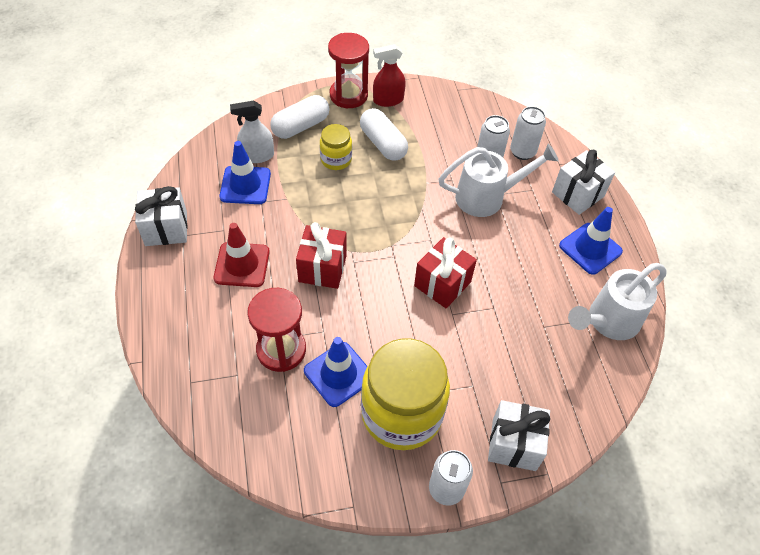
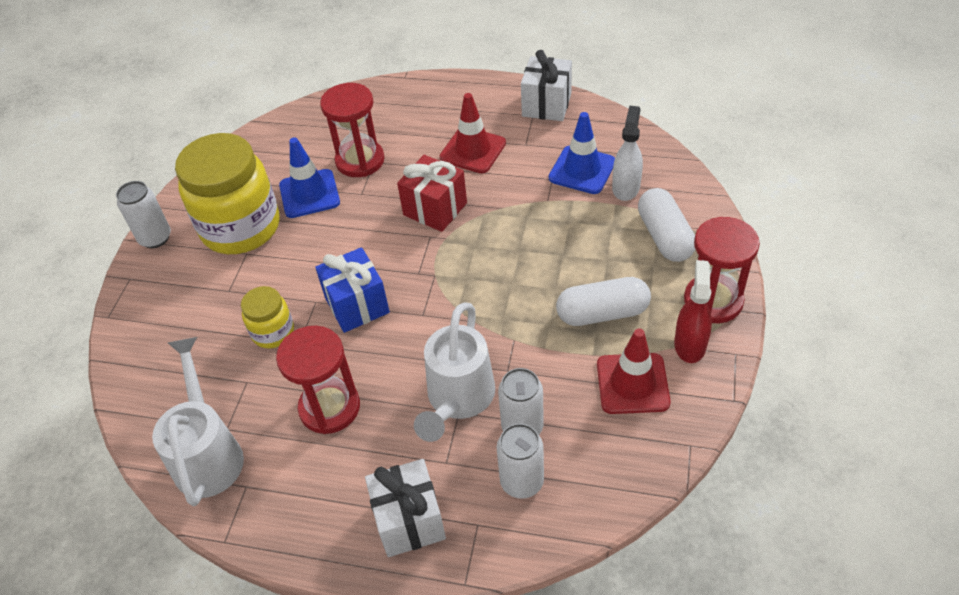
camera: 120 degrees right, 5 degrees down
(336, 160) = (591, 257): yellow jar -> yellow jar (273, 332)
(430, 119) = (632, 383): none -> red traffic cone
(442, 284) = (357, 305): red gift -> blue gift
(514, 444) = (151, 301): white gift -> none
(533, 264) = (329, 407): none -> red hourglass
(590, 248) = (314, 488): blue traffic cone -> none

